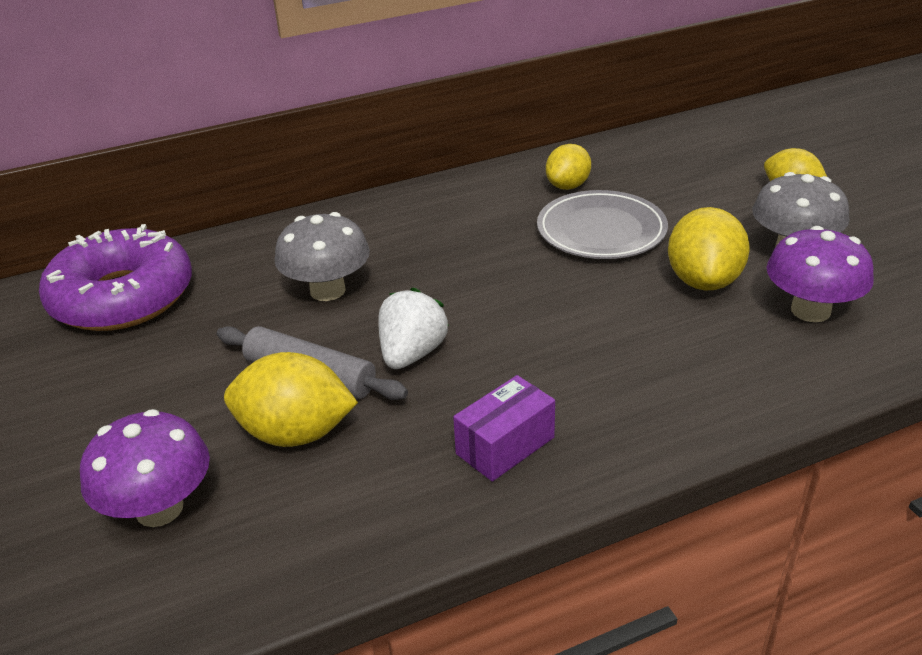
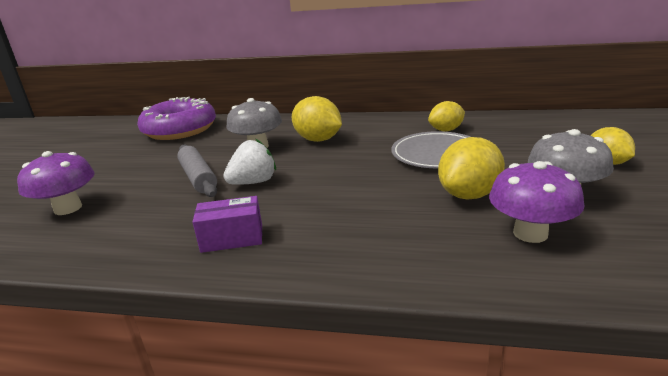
camera: 35 degrees right, 10 degrees down
(295, 433) = (156, 198): yellow lemon -> yellow lemon (318, 140)

